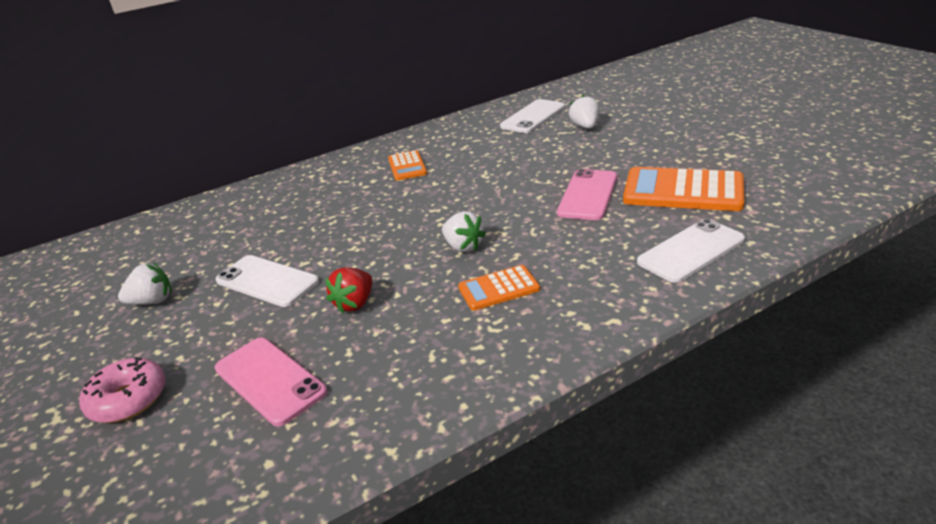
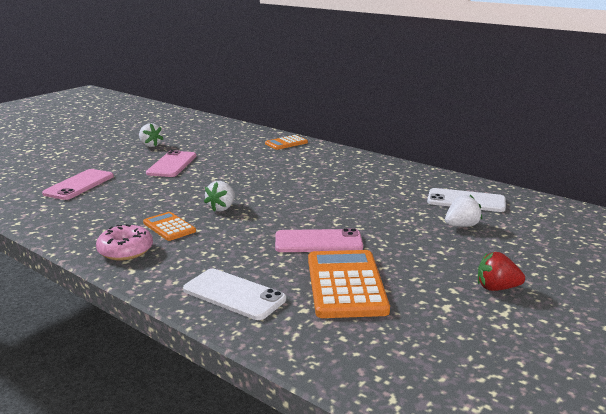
camera: 65 degrees right, 10 degrees down
(128, 399) = (69, 161): pink donut -> pink donut (125, 251)
(267, 281) = (172, 164): white phone -> pink phone
(355, 303) = (150, 190): red strawberry -> red strawberry (496, 288)
(407, 166) = (336, 171): orange calculator -> orange calculator (286, 143)

